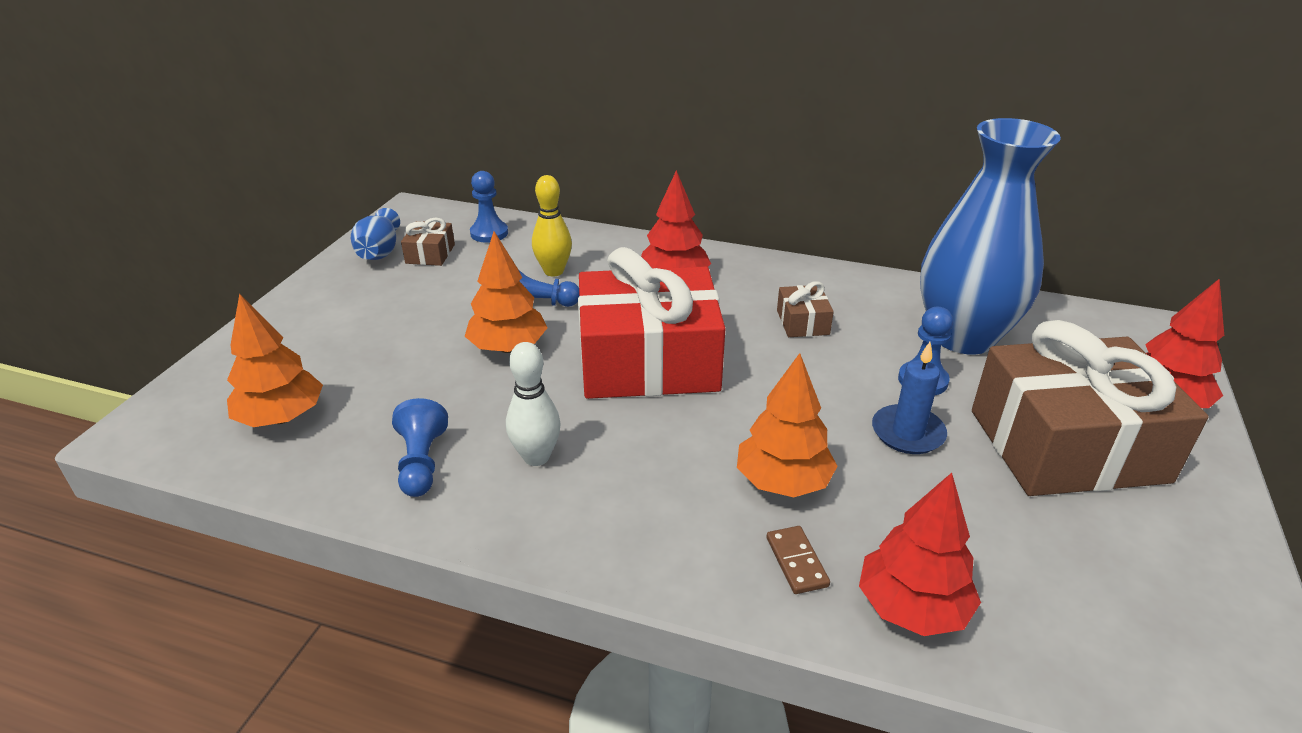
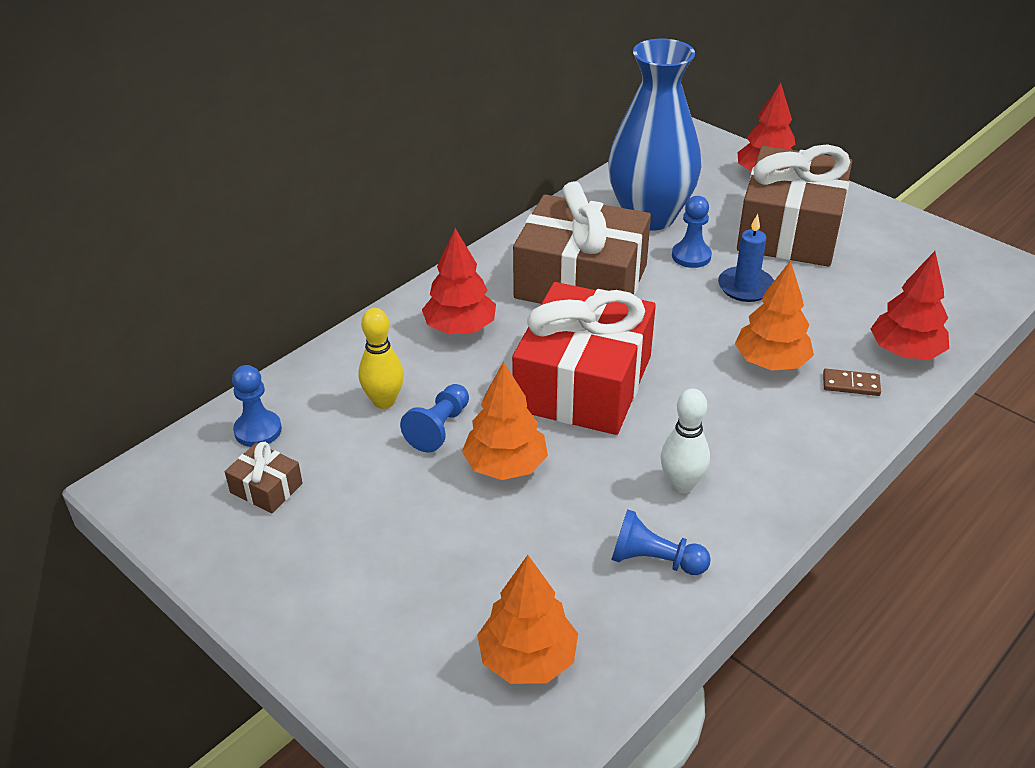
camera: 65 degrees left, 5 degrees up
(379, 251) = (222, 532): blue vase -> none
(802, 322) = (581, 281): brown gift -> brown gift, size x2.48

